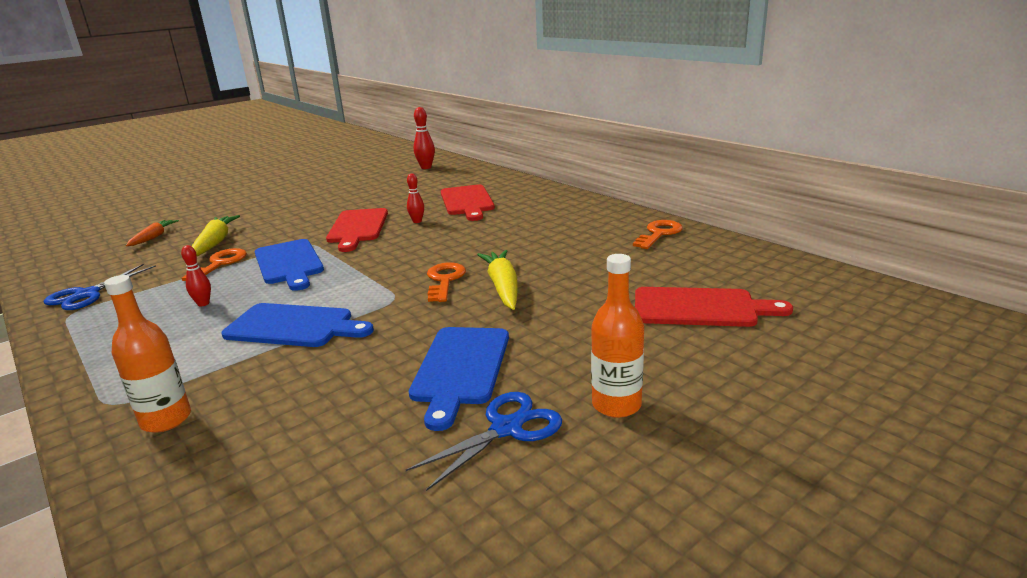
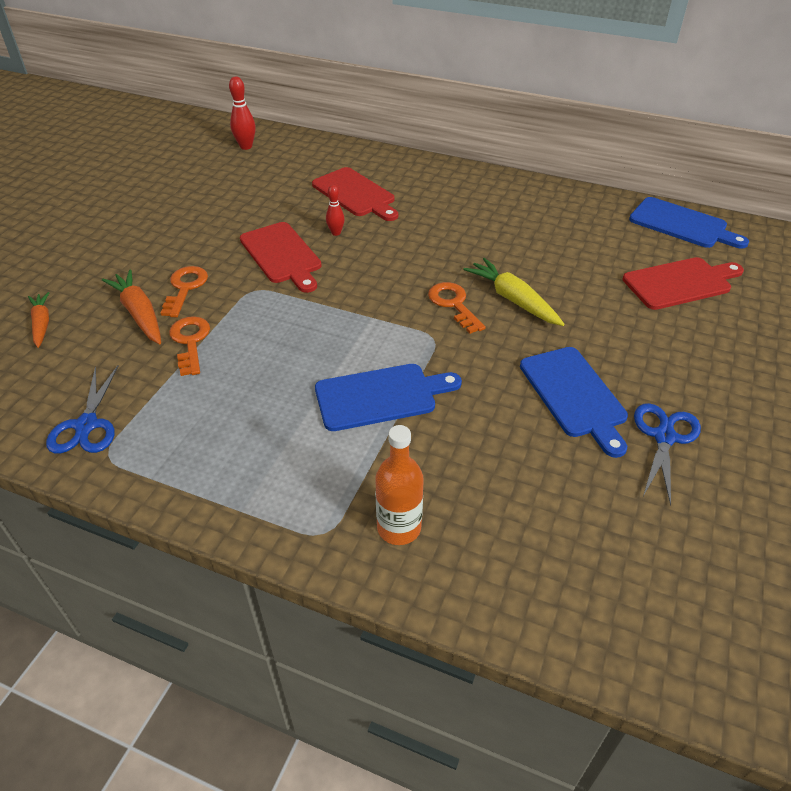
camera: 30 degrees left, 20 degrees up
(203, 304) = (248, 397): red bowling pin -> none
(215, 243) = (139, 314): yellow carrot -> orange carrot
(289, 263) = (271, 322): blue cutting board -> blue cutting board (682, 224)
(616, 405) = (711, 391): orange bottle -> none
(659, 234) = (575, 205): orange key -> orange key (185, 288)

